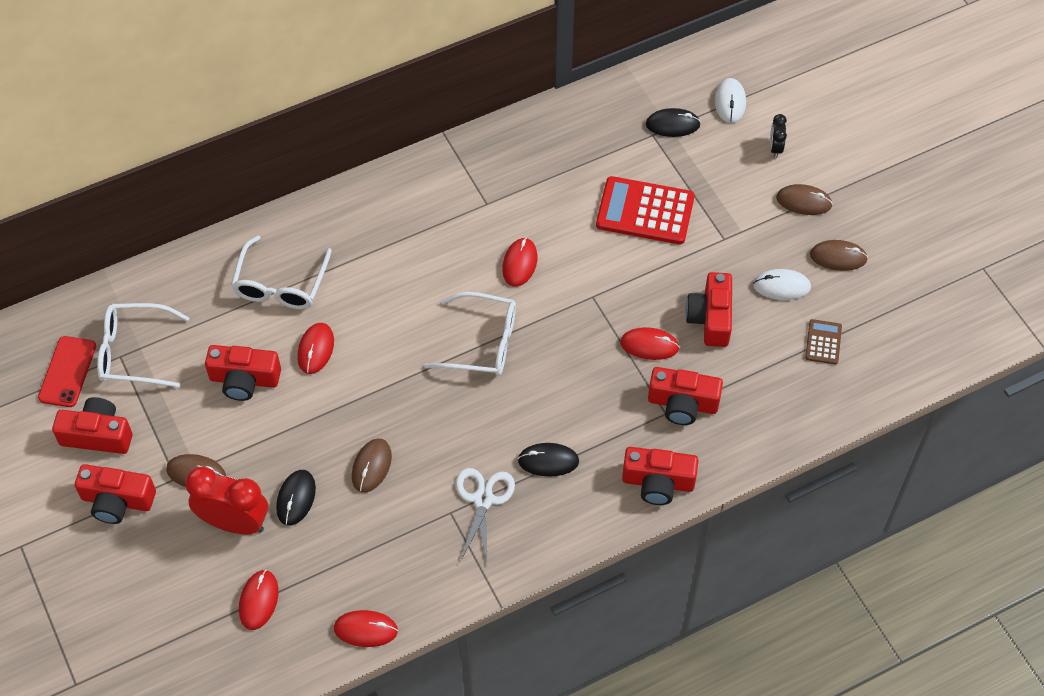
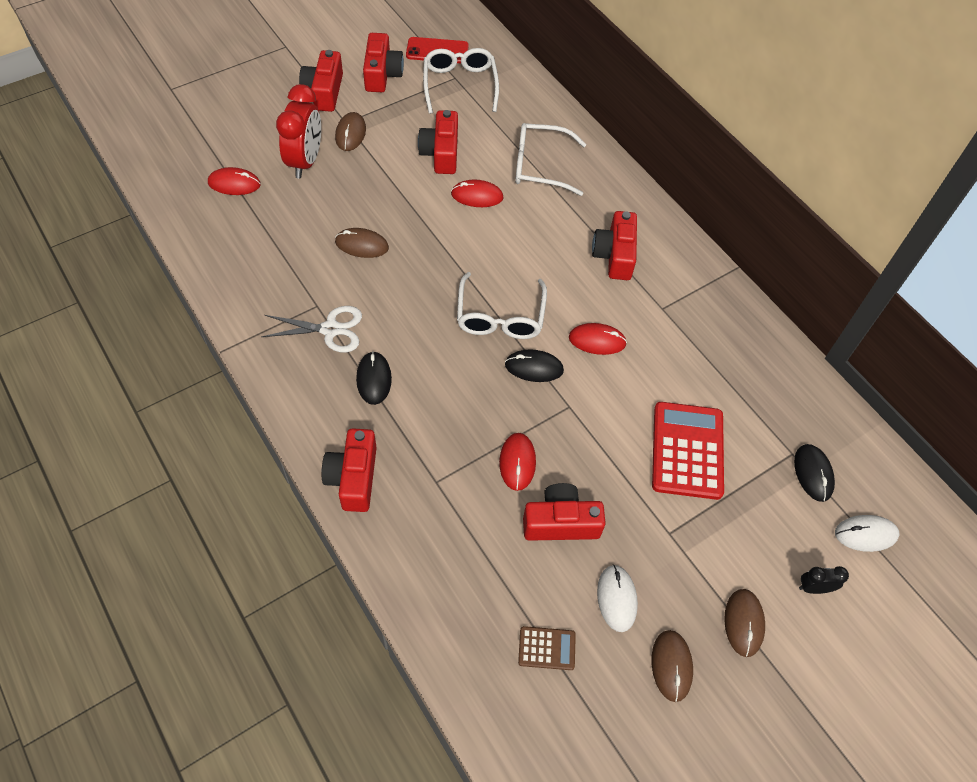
camera: 80 degrees right, 0 degrees up
(296, 498) = (329, 197): black mouse -> black mouse (534, 367)
(365, 629) = (203, 255): red mouse -> none
(682, 404) = (449, 497): red camera -> red camera (614, 255)

